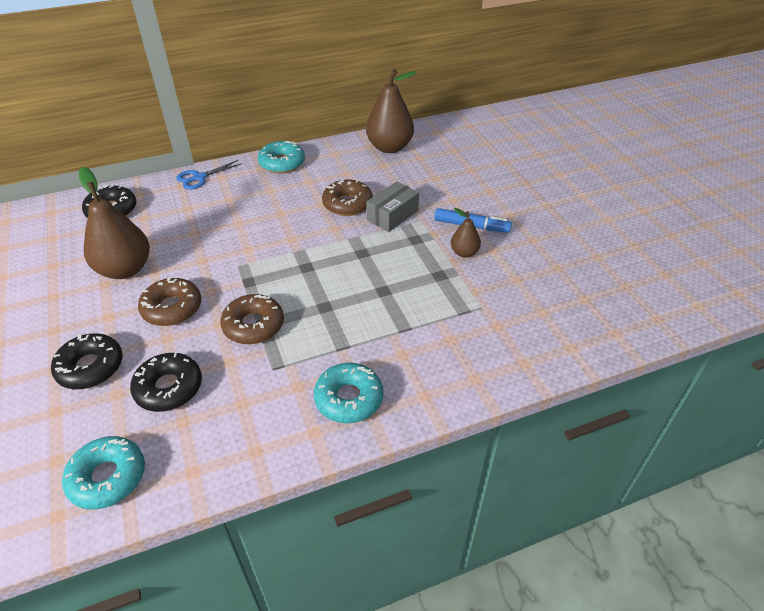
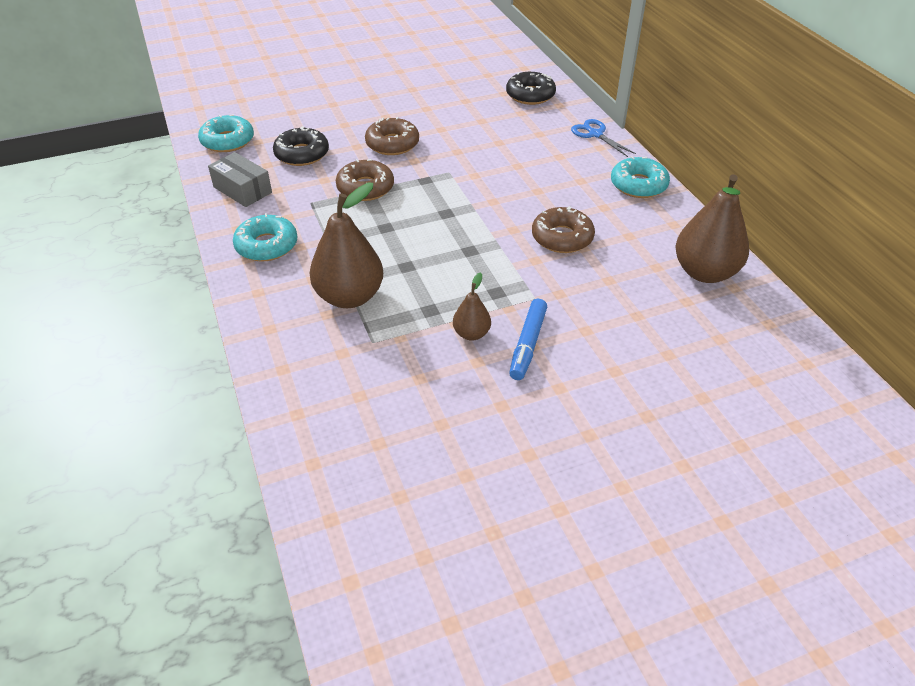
camera: 90 degrees right, 0 degrees up
(90, 367) = (331, 118): black donut -> none
(125, 269) = (444, 114): brown pear -> brown pear (349, 297)
(392, 215) = (543, 274): grey box -> grey box (242, 190)

